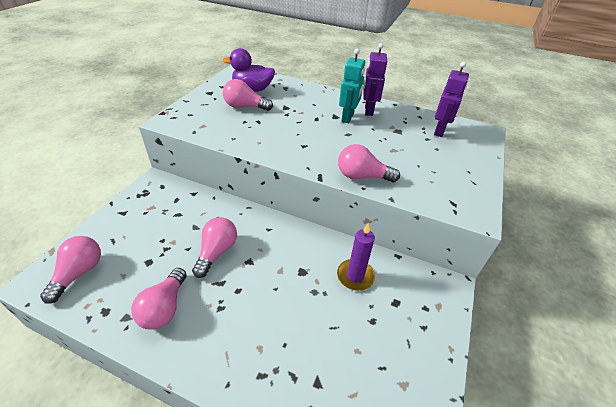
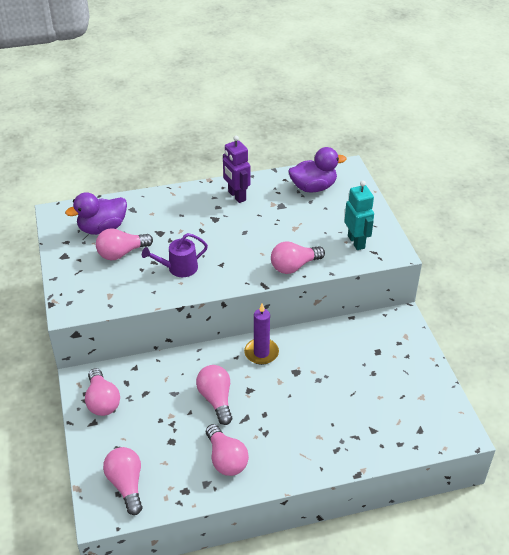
camera: 35 degrees left, 0 degrees up
(146, 202) = (102, 401): none -> pink light bulb
(270, 133) = (179, 268): none -> purple watering can
(348, 117) = (227, 214): turquoise robot -> turquoise robot (356, 242)
(355, 276) = (335, 351): purple candle -> purple candle (261, 353)
(439, 131) = (313, 187): purple robot -> purple duck

